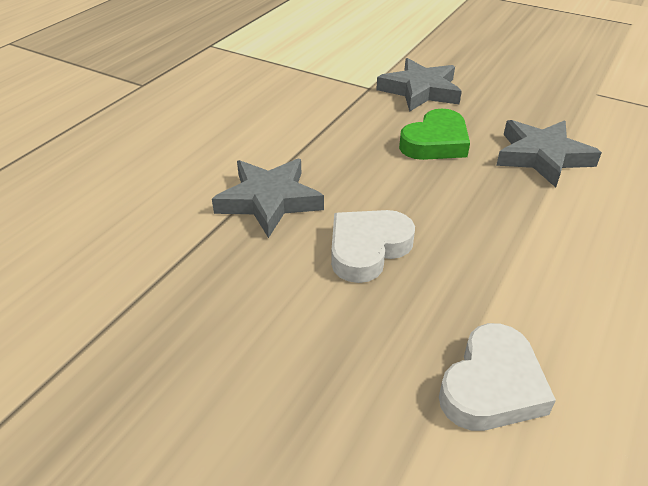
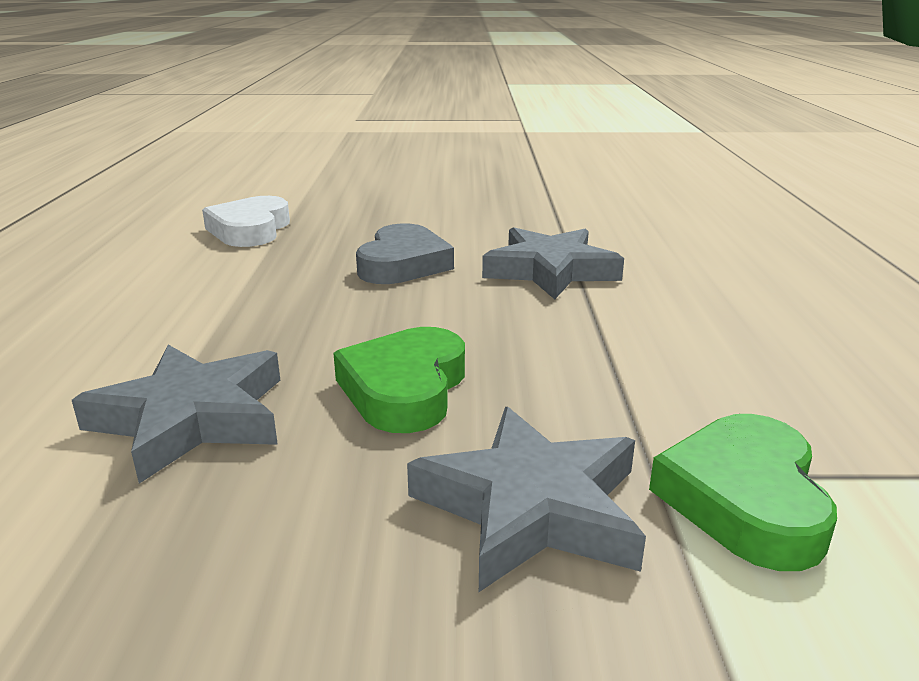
camera: 150 degrees right, 15 degrees down
(351, 75) = (744, 499): none -> green heart
(367, 249) = (403, 264): white heart -> grey heart

